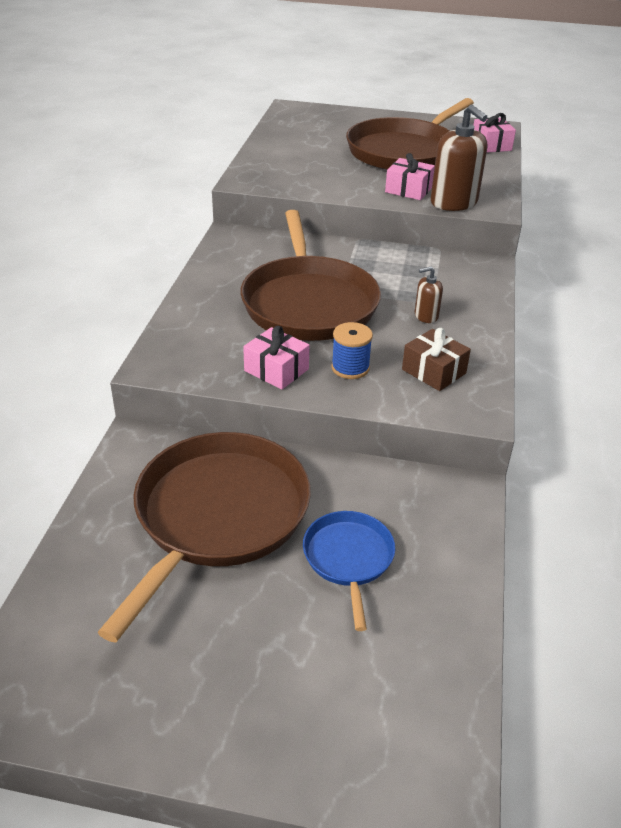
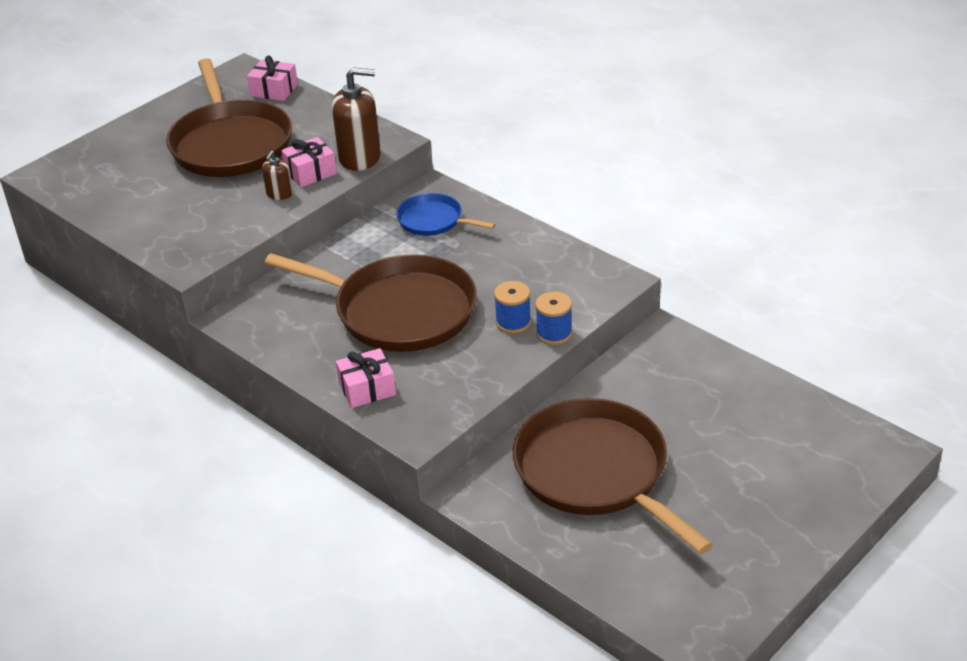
camera: 55 degrees left, 0 degrees up
(276, 370) = (482, 364): pink gift -> pink gift (367, 389)
(348, 559) = (687, 419): blue pan -> blue pan (433, 220)
(357, 398) = (554, 333): none -> blue spool
(426, 316) = (477, 254): brown soap dispenser -> brown soap dispenser (279, 194)
(434, 371) = (553, 281): brown gift -> none

